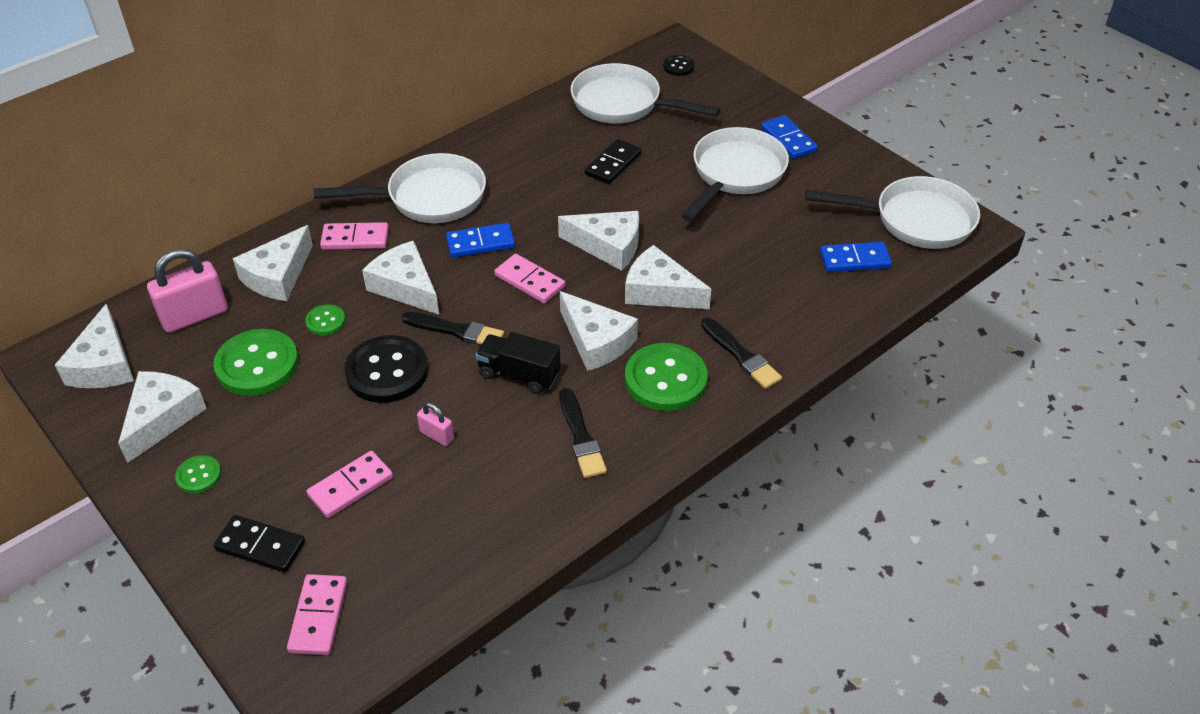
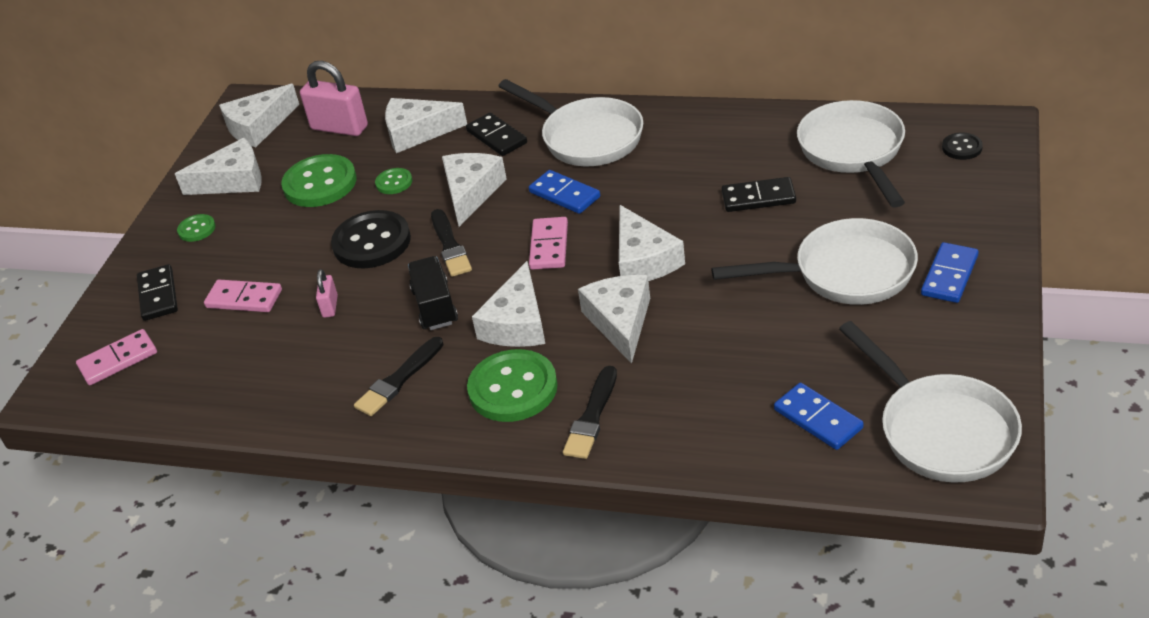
camera: 60 degrees right, 5 degrees down
(355, 239) = (497, 137): pink domino -> black domino

